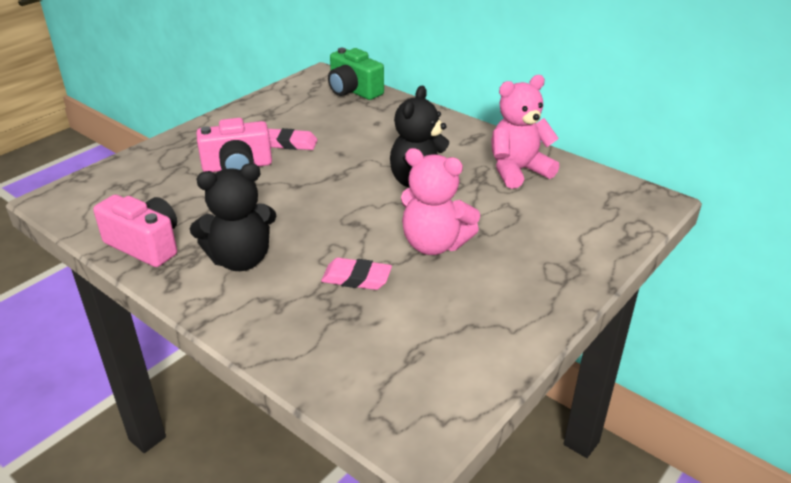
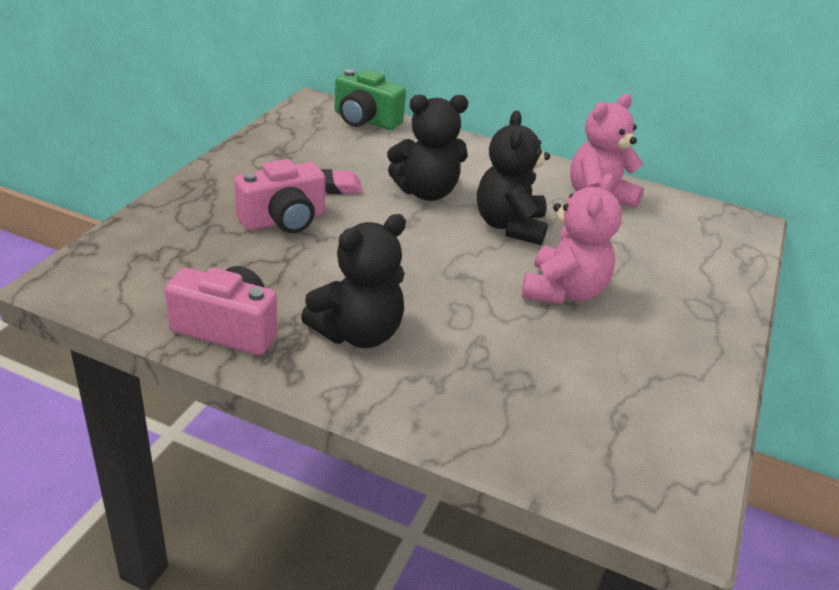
camera: 20 degrees left, 0 degrees up
(356, 278) = (504, 340): pink eraser -> none
(367, 153) = (426, 192): none -> black teddy bear
(434, 244) = (563, 291): pink teddy bear -> pink teddy bear turned 75 degrees counterclockwise

